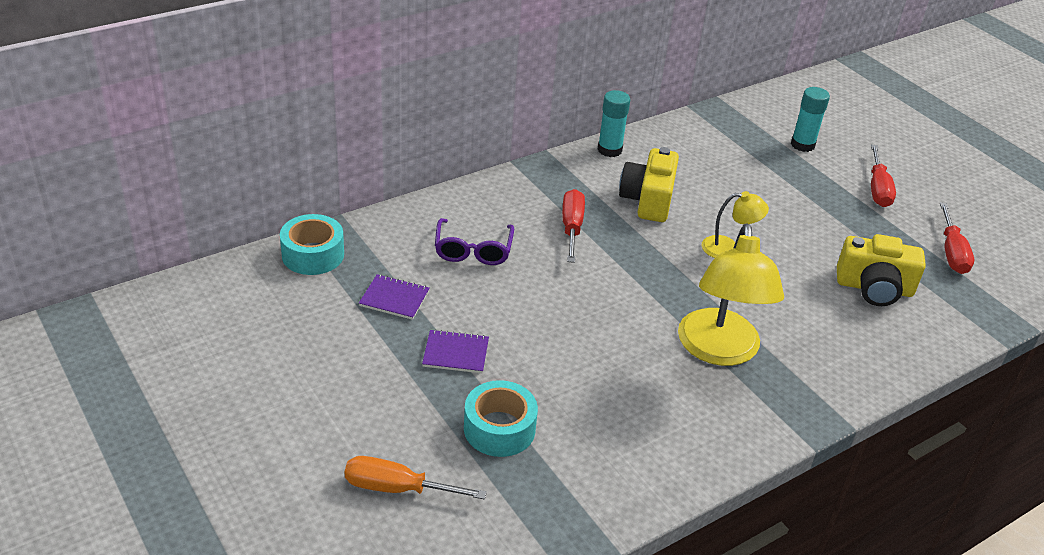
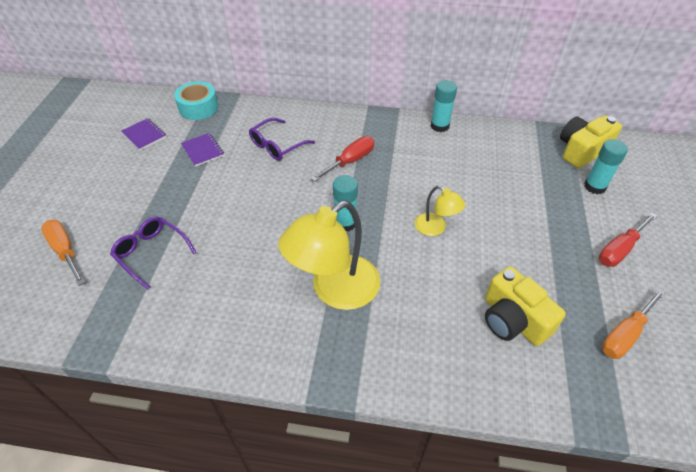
camera: 45 degrees right, 10 degrees up
(455, 353) = (189, 197): purple notebook -> purple notebook (144, 135)
(499, 429) = (151, 253): turquoise tape -> purple glasses
(647, 288) = (345, 223): none -> turquoise glue stick
(648, 200) = (422, 168): yellow camera -> yellow camera (581, 151)
(952, 252) = (625, 334): red screwdriver -> orange screwdriver

